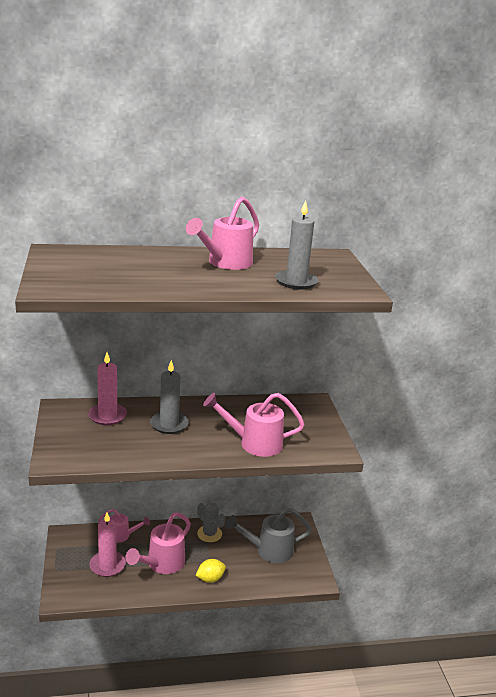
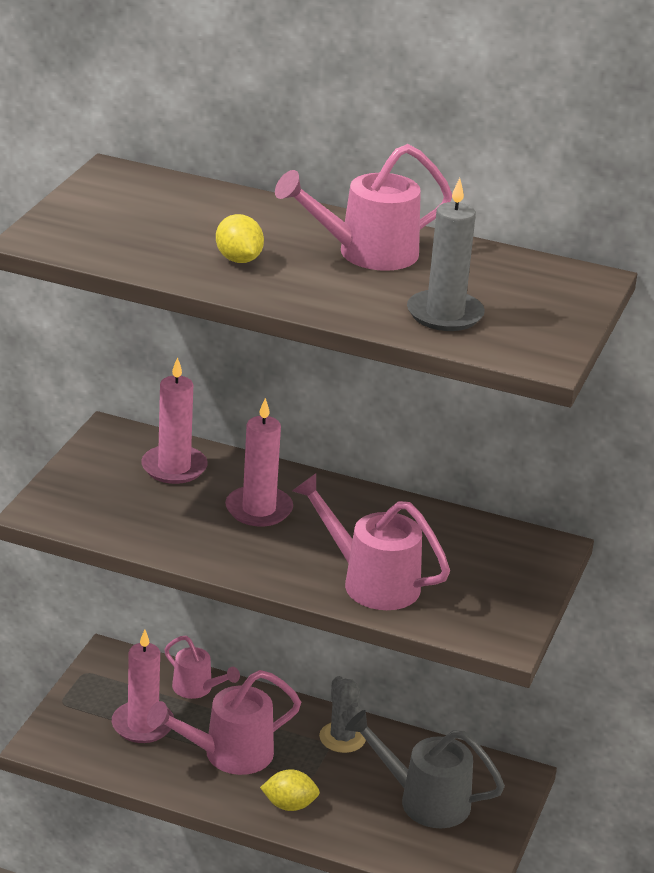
camera: 30 degrees right, 5 degrees up
(167, 278) = (238, 259): none -> yellow lemon
(169, 424) = (259, 509): grey candle -> pink candle

